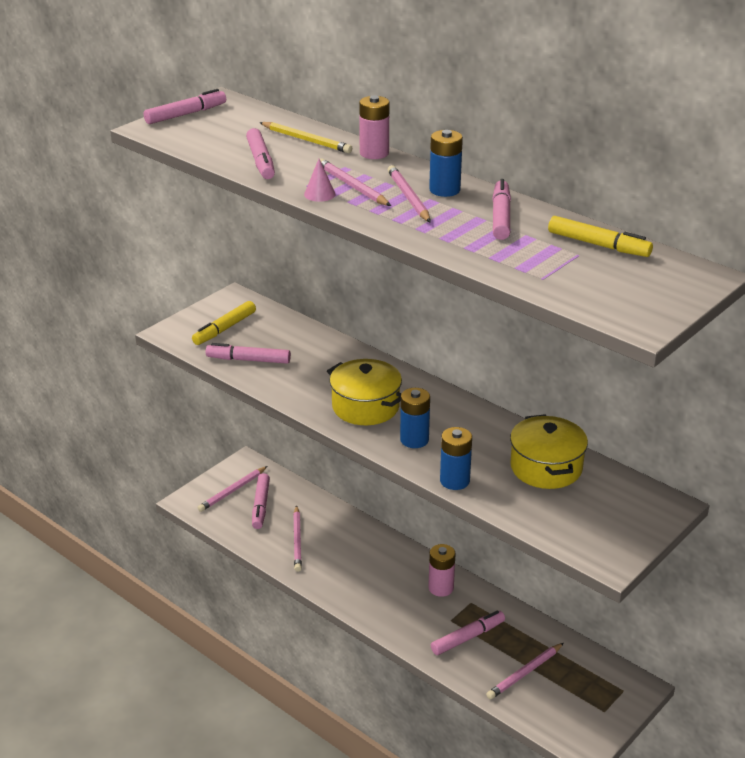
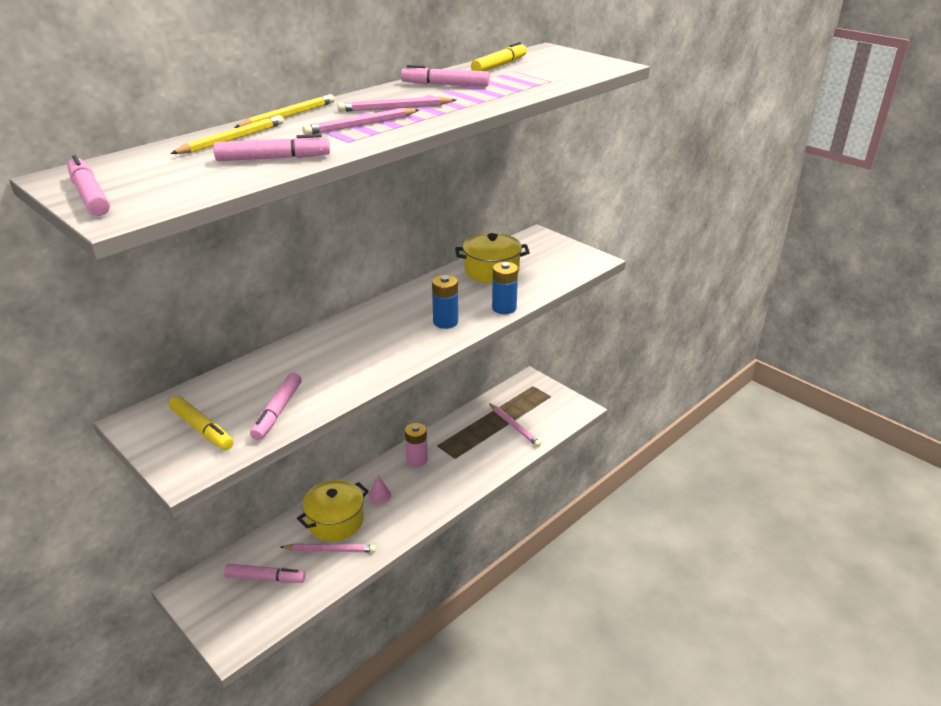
camera: 85 degrees left, 0 degrees up
(232, 491) = (230, 603): pink pencil -> none
(319, 194) = (372, 137): pink cone -> pink cone (379, 495)
(365, 407) = (389, 343): yellow pot -> yellow pot (335, 521)
(374, 153) = (288, 116): pink battery -> yellow pencil
(444, 190) = (386, 97): blue battery -> none
(467, 637) = (475, 451): pink marker -> none

